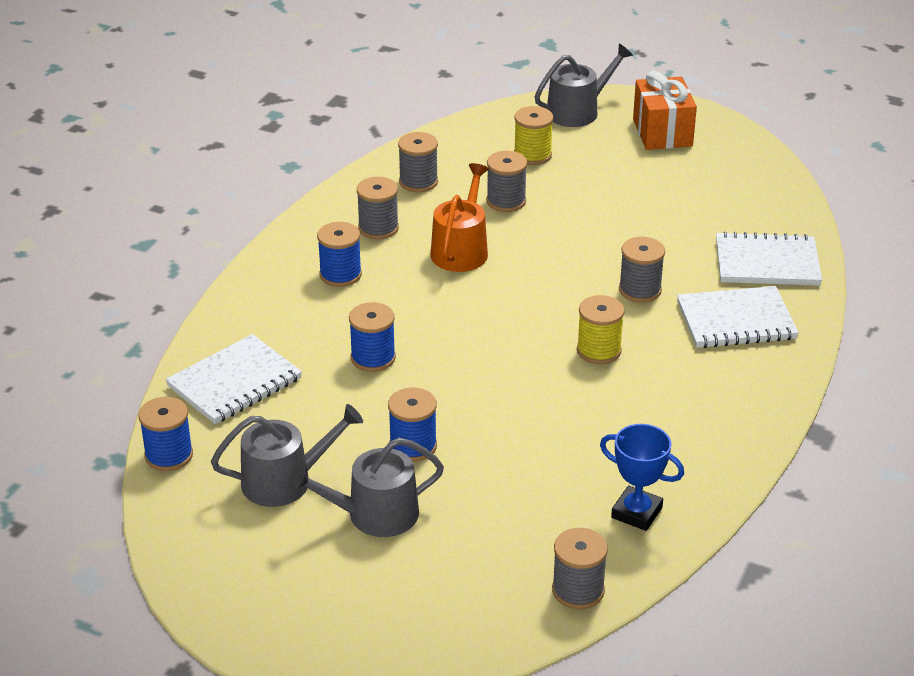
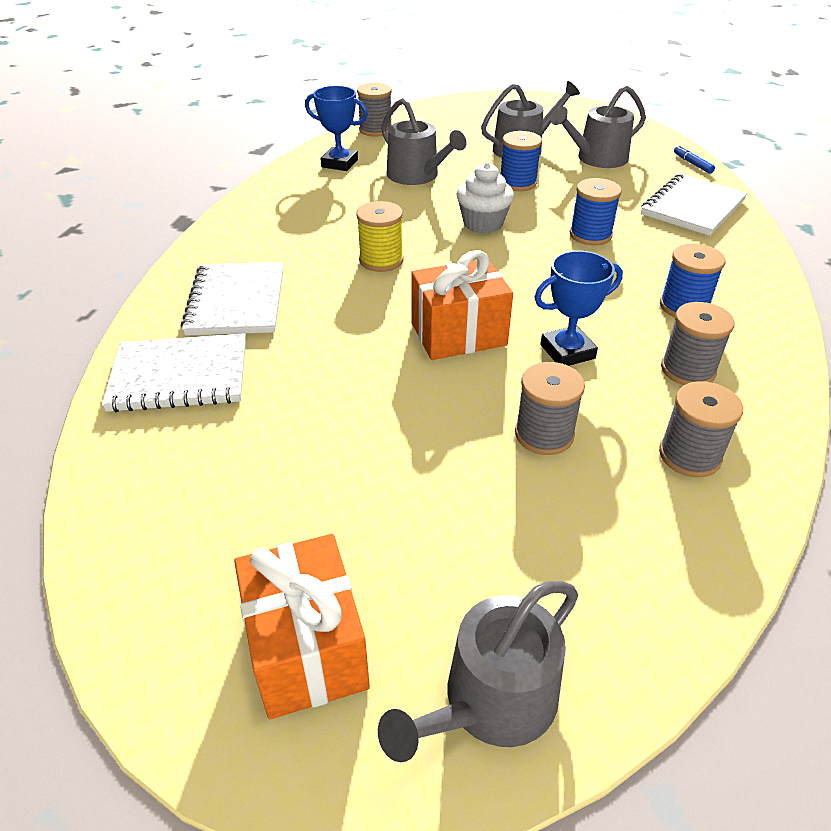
camera: 170 degrees right, 5 degrees up
(169, 455) = (692, 164): blue spool -> blue marker
(461, 250) = (567, 351): orange watering can -> blue trophy
(480, 386) = (483, 224): none -> white cupcake
(532, 155) = (540, 542): yellow spool -> none
(536, 474) = (417, 176): none -> grey watering can
(543, 272) = (458, 334): none -> orange gift
(640, 290) = (342, 324): grey spool -> none
(736, 321) = (236, 301): white notebook -> white notebook turned 75 degrees counterclockwise

